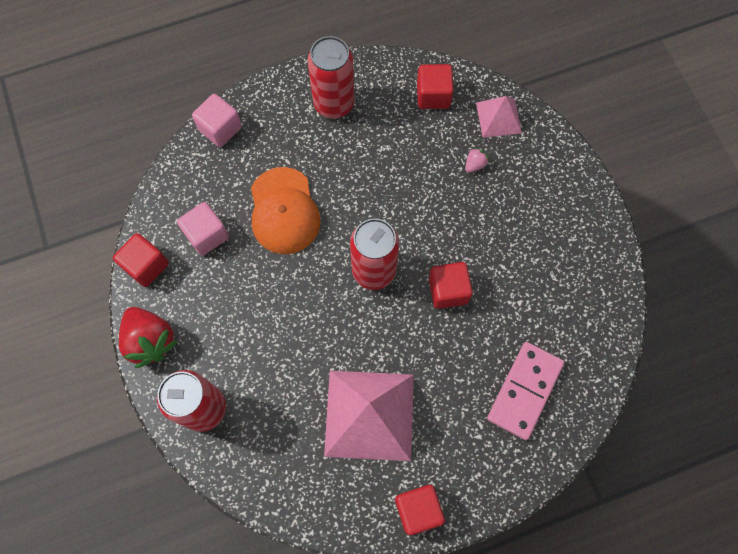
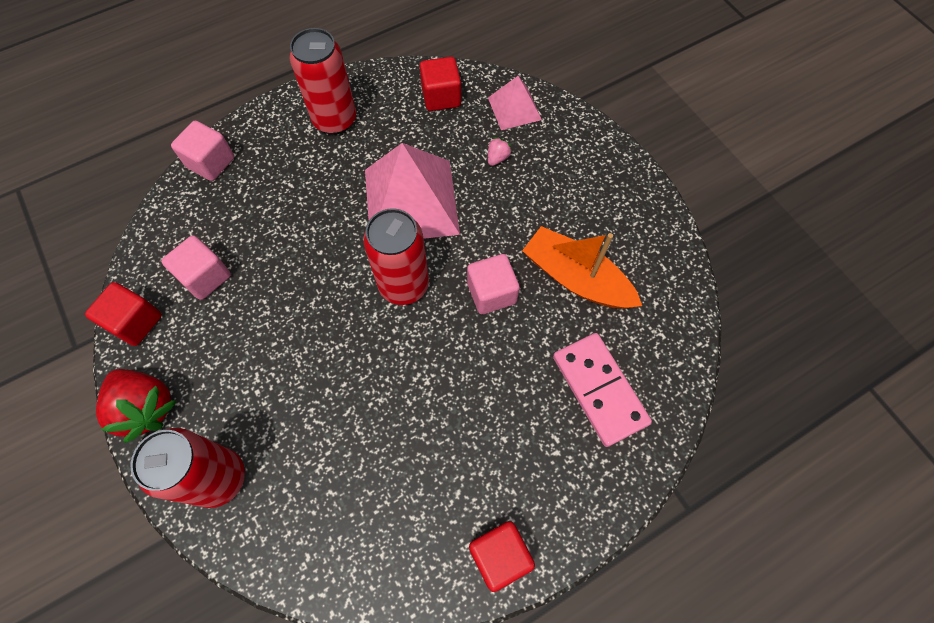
camera: 10 degrees left, 5 degrees down
(284, 211) = (292, 237): orange cap -> none
(369, 414) = (423, 449): pink pyramid -> pink pyramid (411, 201)
(448, 290) = (491, 293): red cube -> pink cube
(524, 289) = (576, 278): none -> orange boat
(524, 391) = (599, 390): pink domino -> pink domino turned 45 degrees counterclockwise

